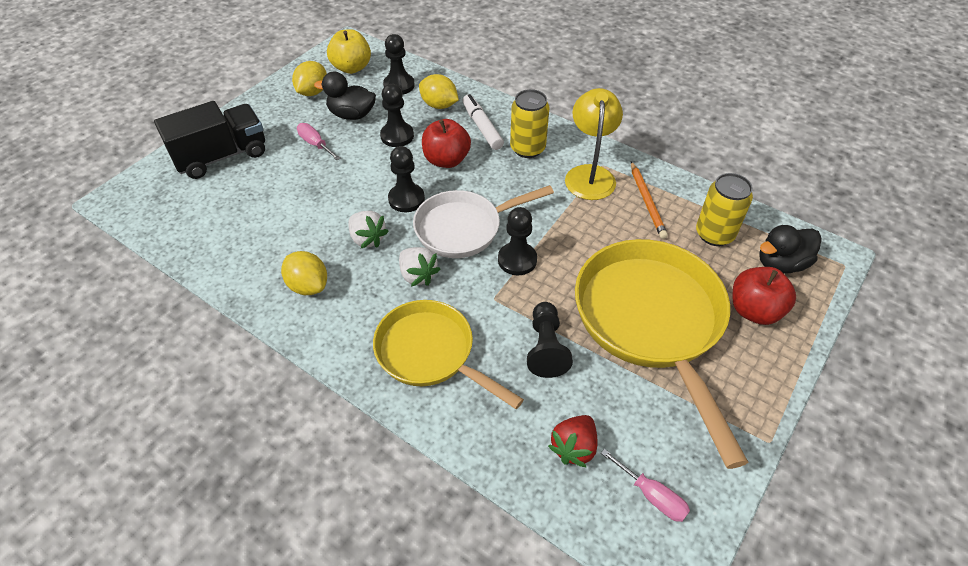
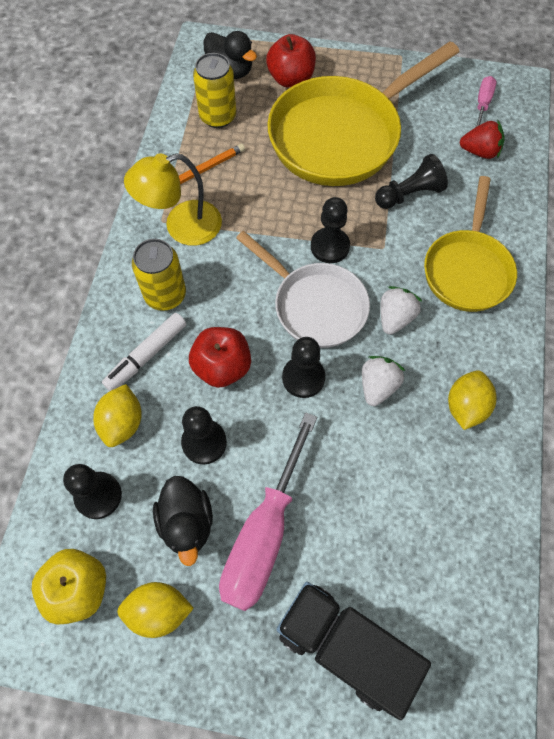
camera: 115 degrees left, 15 degrees up
(315, 144) = (264, 534): pink screwdriver -> pink screwdriver, size x2.15

